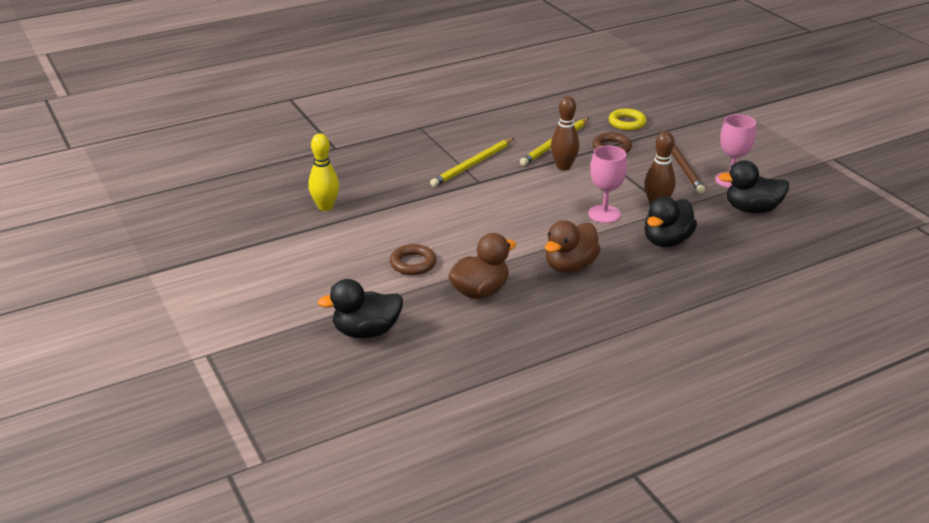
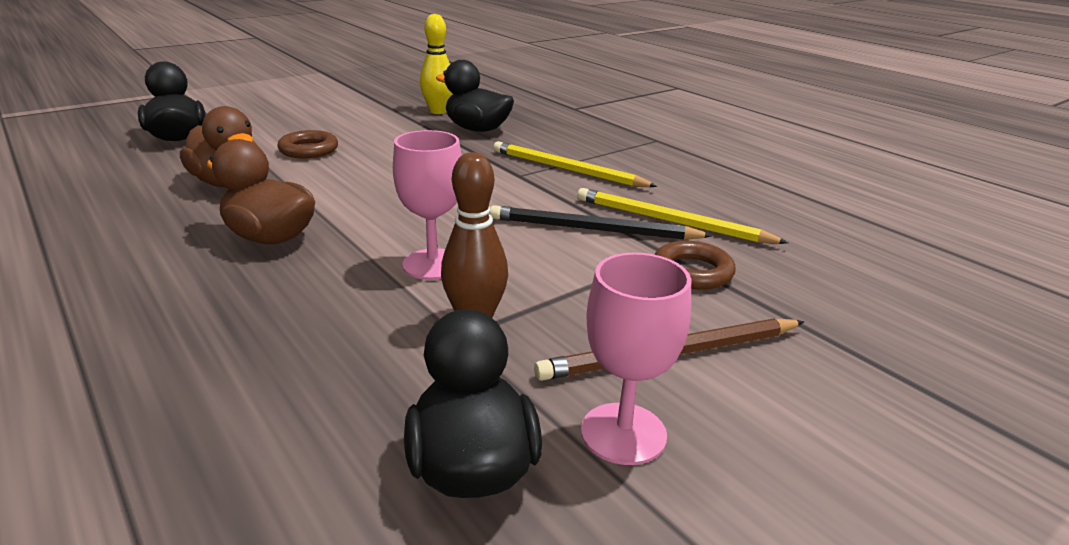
camera: 80 degrees right, 5 degrees down
(563, 166) = (592, 229): brown bowling pin -> black pencil
(627, 123) = (818, 289): yellow ring -> none
(666, 241) = (329, 327): black duck -> black duck (477, 129)

